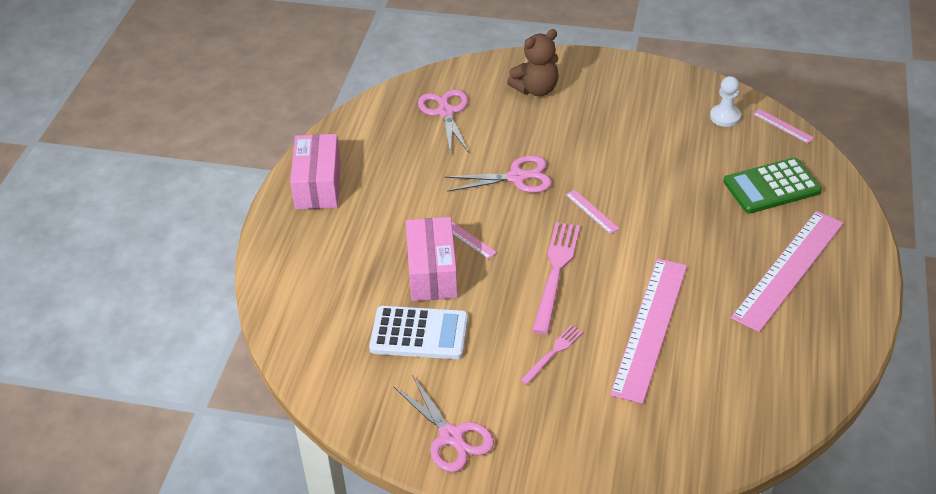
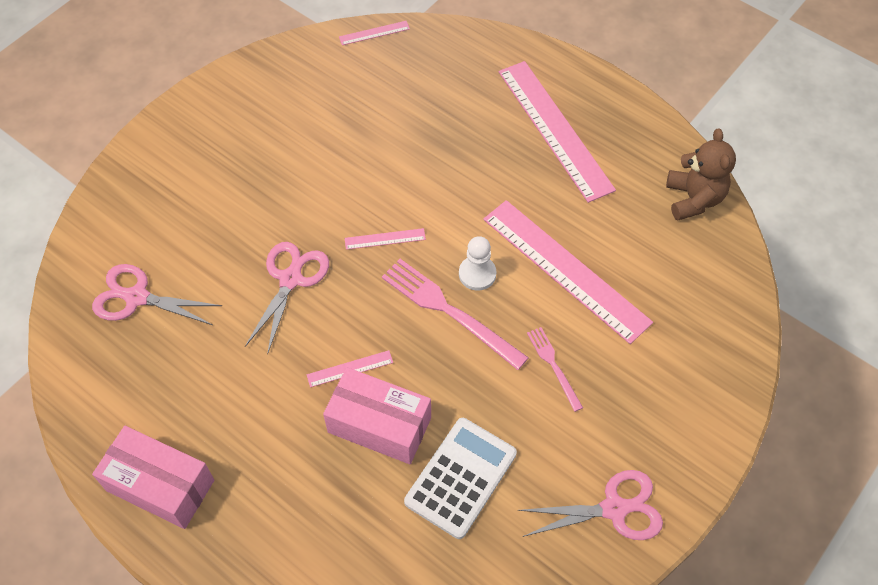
camera: 65 degrees left, 15 degrees up
(536, 89) = (167, 196): brown teddy bear -> brown teddy bear (693, 199)
(725, 117) = (330, 66): white pawn -> white pawn (477, 274)
(771, 187) = (446, 84): green calculator -> none

